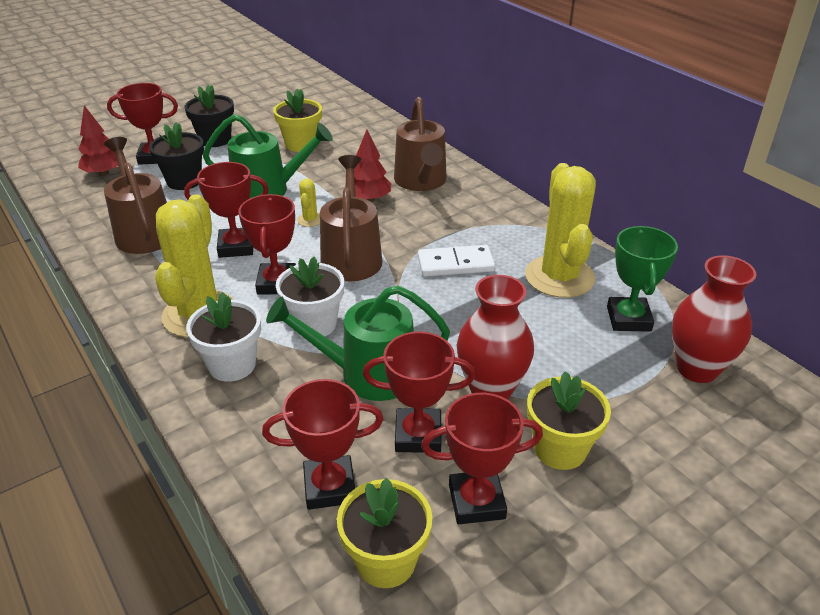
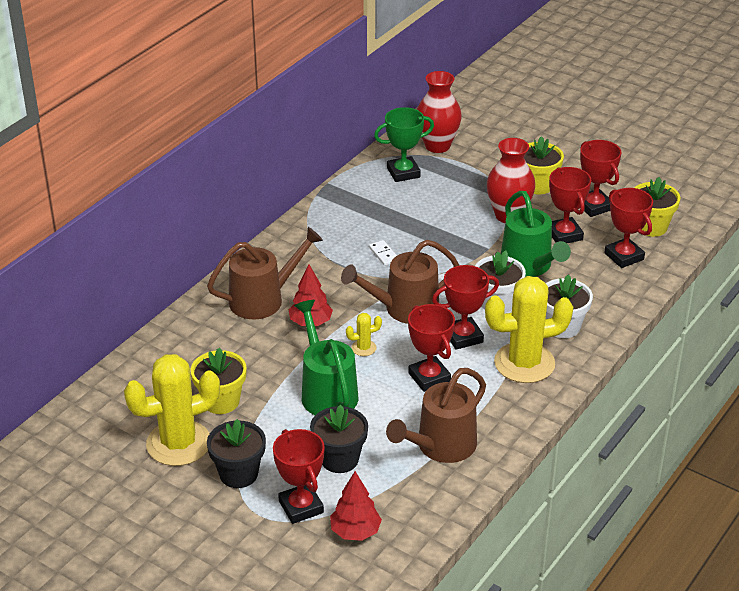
camera: 110 degrees left, 0 degrees up
(455, 264) = (384, 254): white domino -> white domino, size x0.58
(559, 277) = (372, 205): yellow cactus -> yellow cactus (178, 443)

